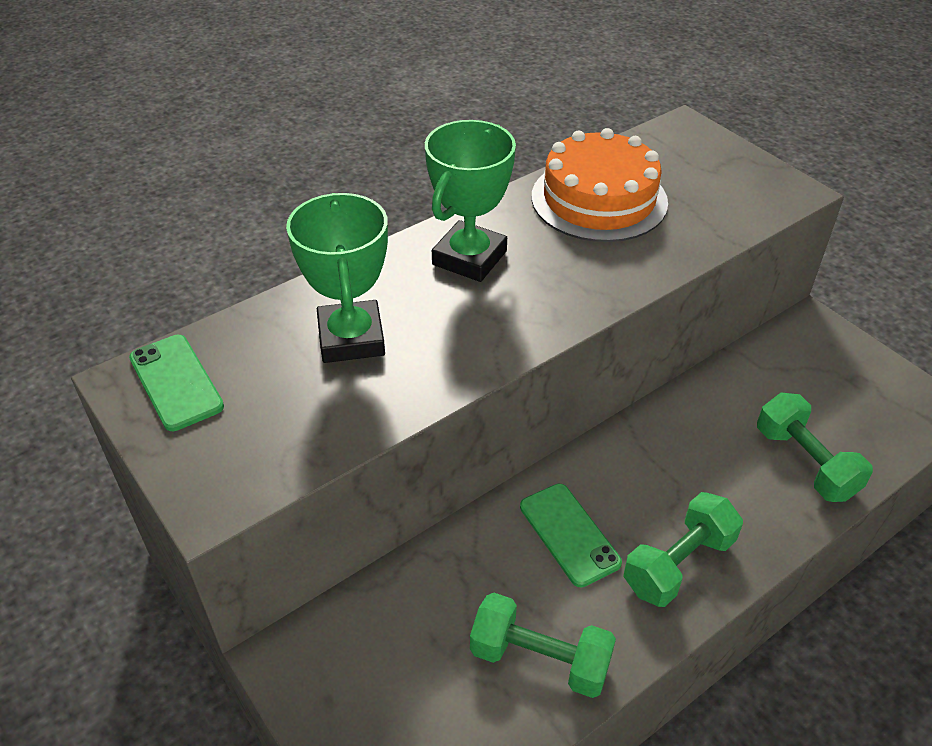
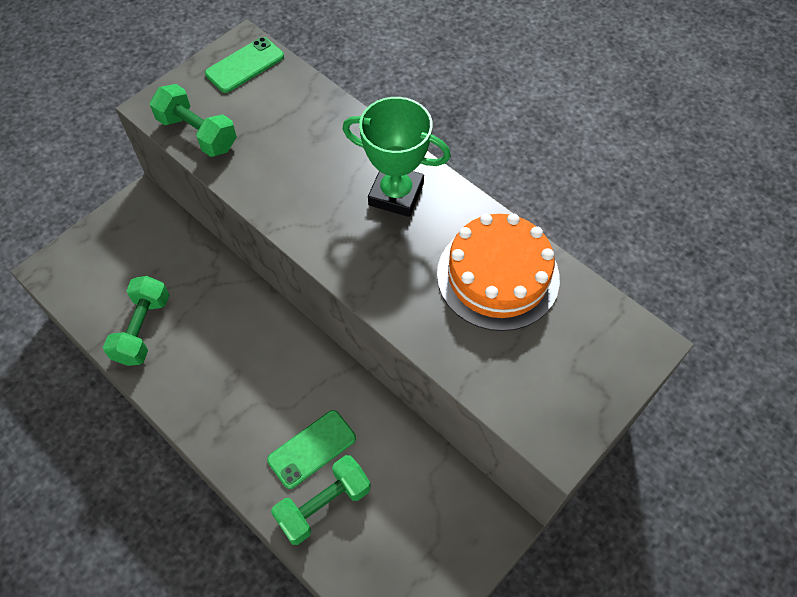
camera: 80 degrees right, 15 degrees up
(351, 338) = (295, 141): green trophy -> none
(569, 534) = (237, 337): green phone -> green phone (312, 449)
(678, 564) = (218, 408): green dumbbell -> green dumbbell (197, 133)

